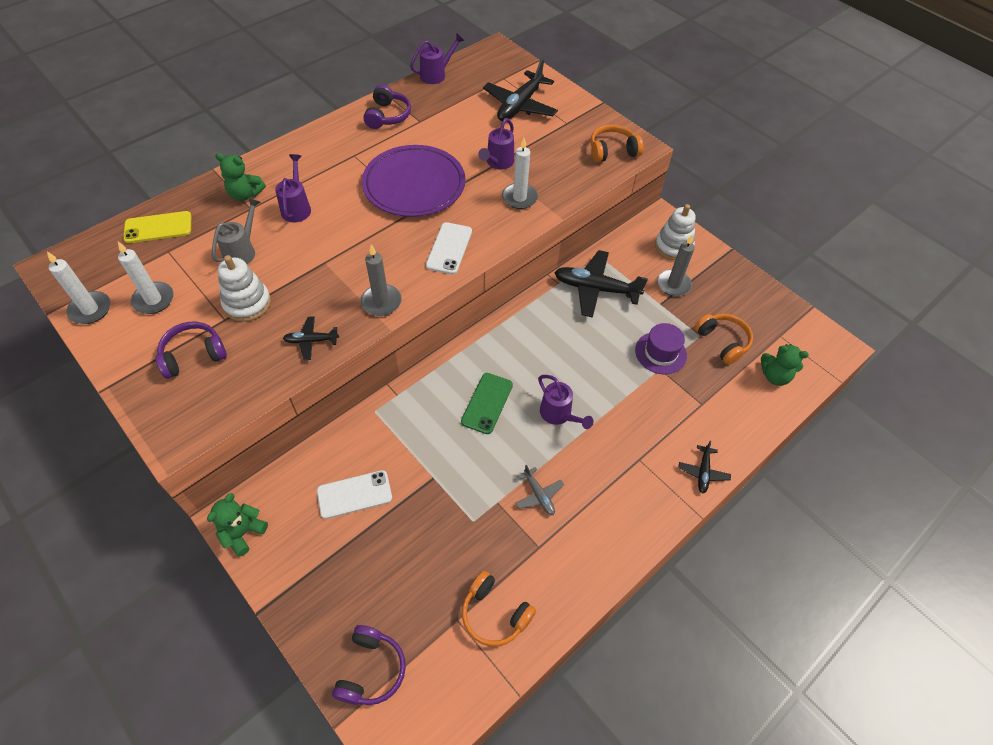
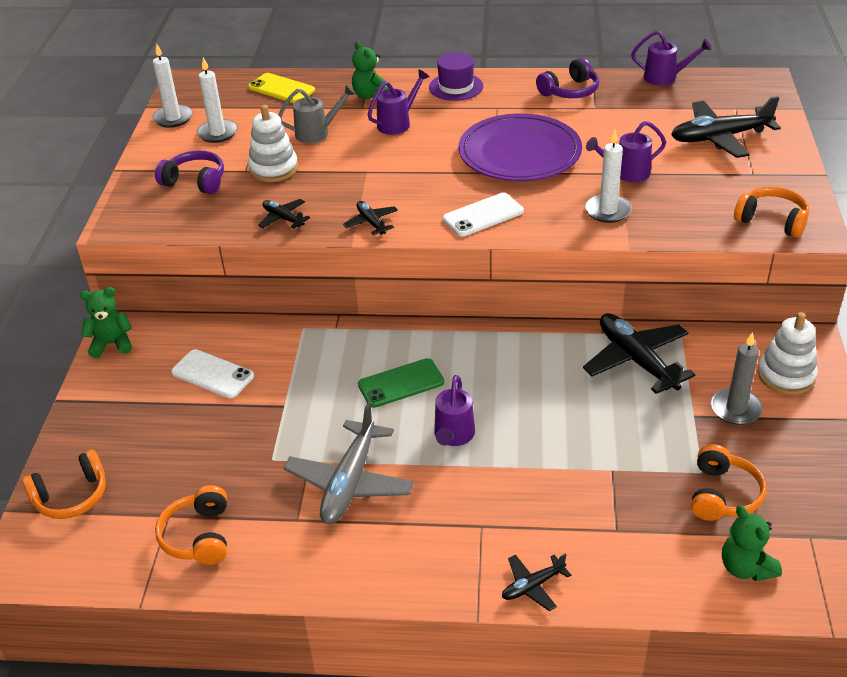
camera: 50 degrees right, 15 degrees down
(371, 670) = (71, 496): purple headphones -> orange headphones
(381, 302) = (371, 222): grey candle -> black plane
(539, 495) = (350, 482): grey plane -> grey plane, size x1.98
(660, 353) = (632, 457): purple hat -> purple hat (456, 87)

